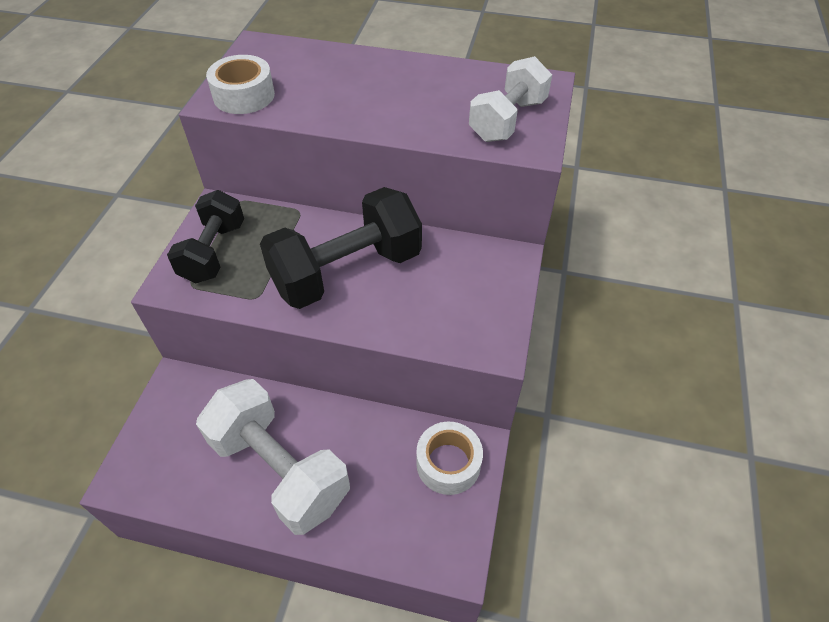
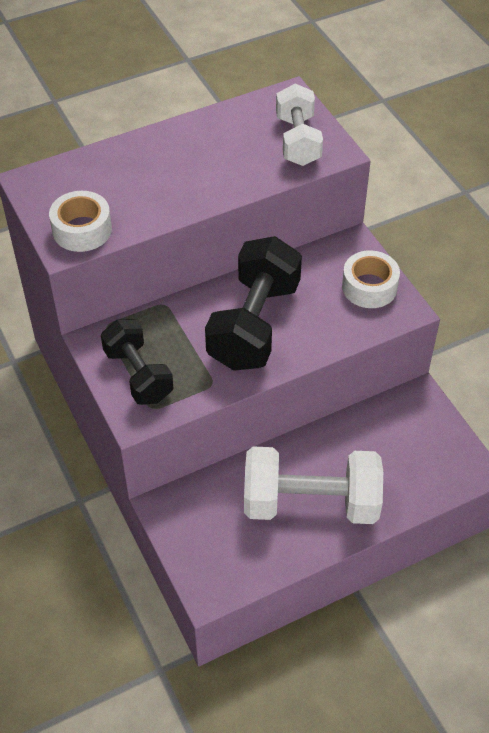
camera: 40 degrees left, 0 degrees up
(448, 463) = (413, 419): white tape -> white tape (369, 287)

